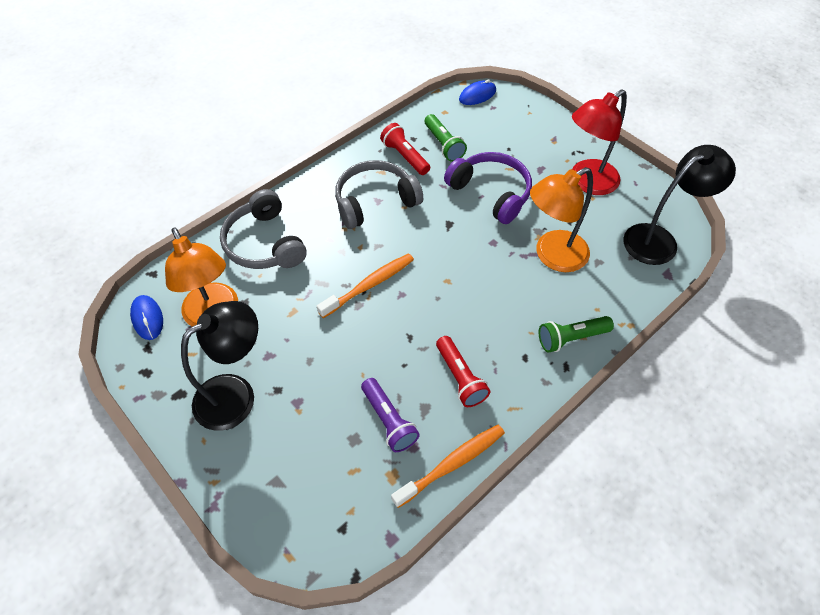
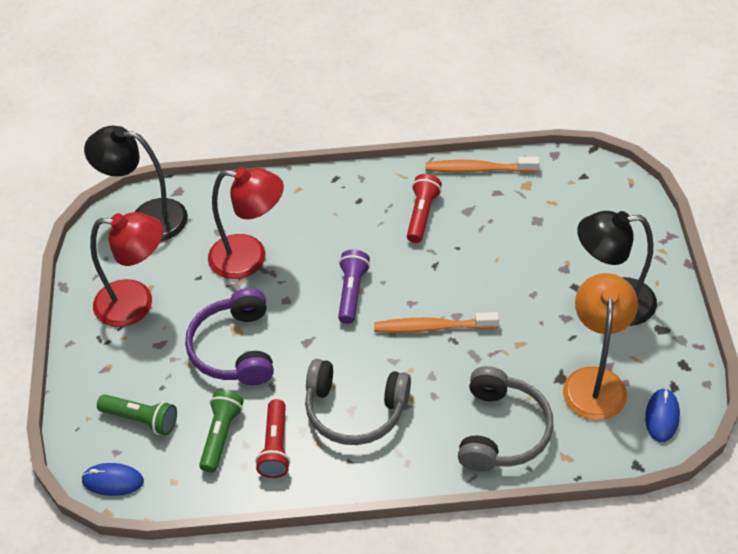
camera: 140 degrees left, 5 degrees down
(389, 420) = (501, 218): purple flashlight -> purple flashlight (351, 292)
(552, 256) = (250, 258): orange lamp -> red lamp
(571, 338) = (309, 193): green flashlight -> green flashlight (141, 419)

